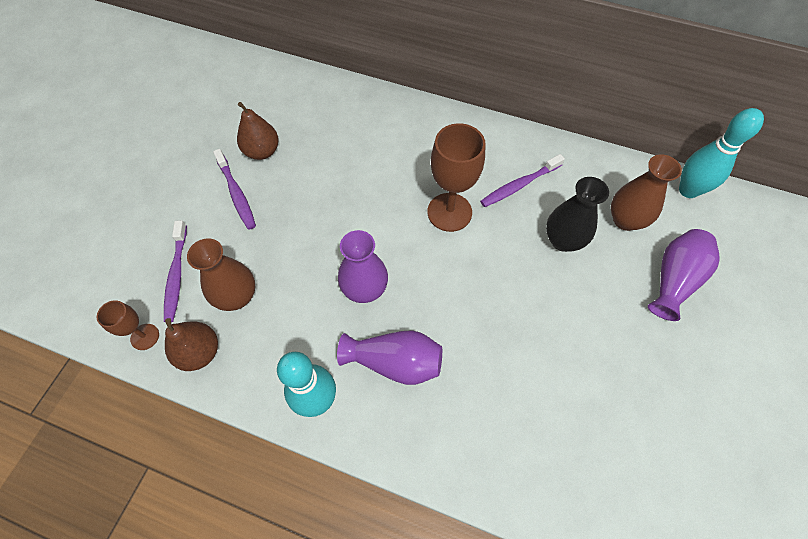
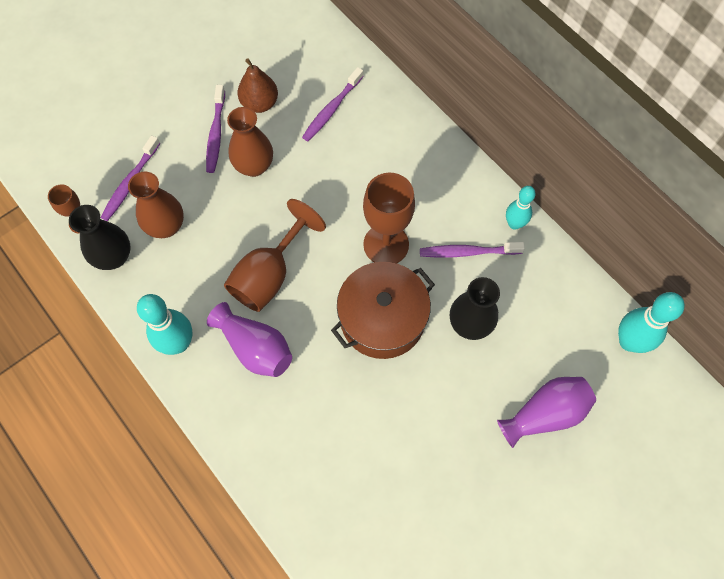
camera: 30 degrees right, 5 degrees up
(200, 352) = (114, 257): brown pear -> black vase
(330, 128) = (332, 109): none -> purple toothbrush
(365, 289) = (269, 275): purple vase -> brown goblet
(489, 274) = (382, 319): none -> brown pot
(539, 146) = (514, 224): none -> turquoise bowling pin
(625, 220) = (543, 336): brown vase -> brown vase (254, 166)

